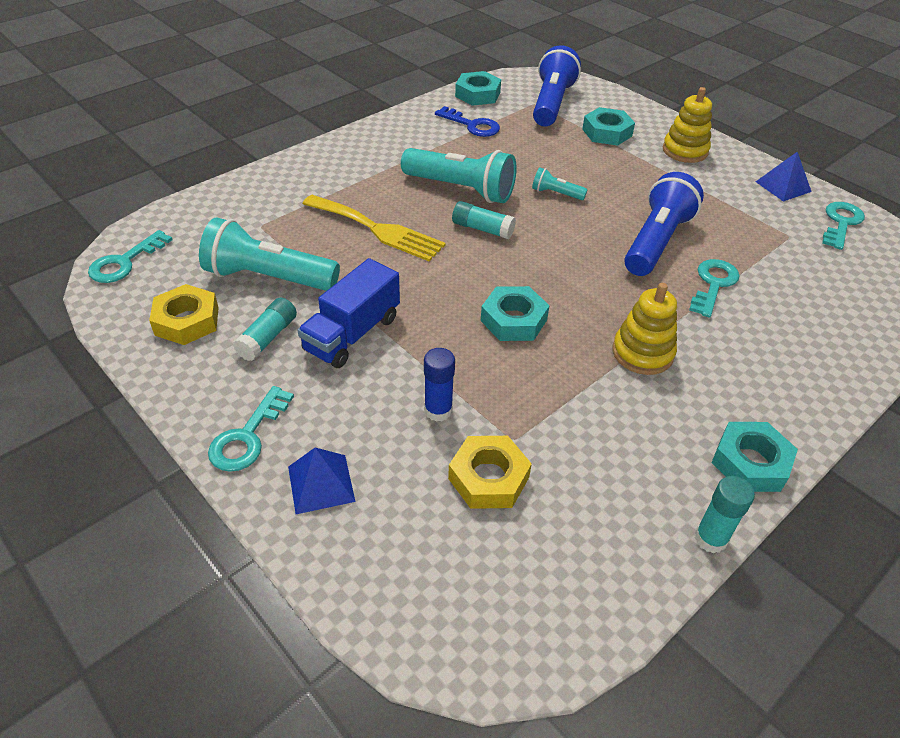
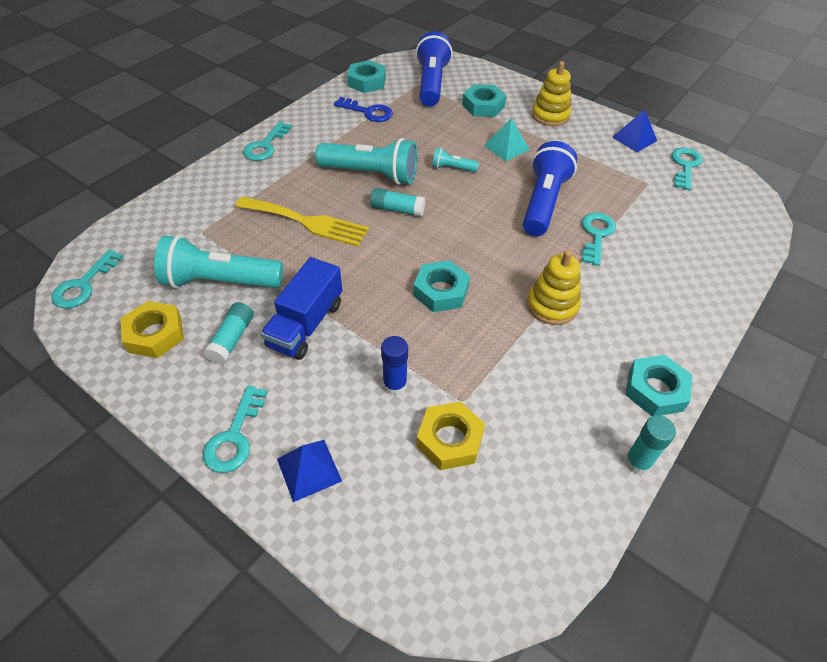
camera: 10 degrees left, 5 degrees up
(350, 147) = (265, 146): none -> turquoise key
(624, 179) = (506, 147): none -> turquoise pyramid

